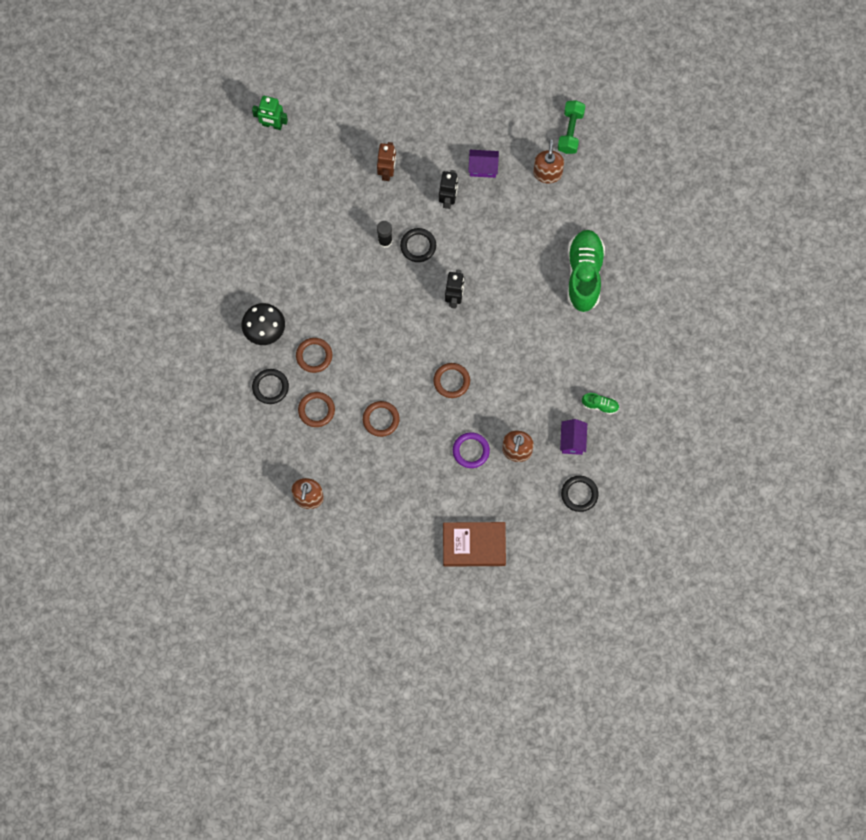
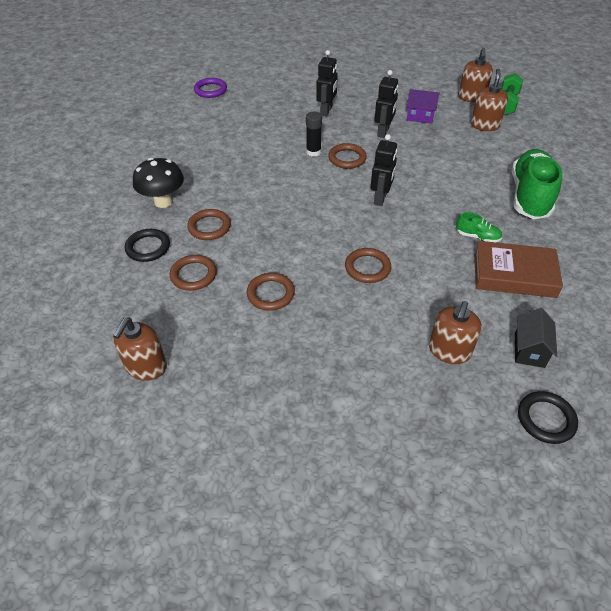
camera: 10 degrees right, 25 degrees down
(272, 125) = (230, 78): green robot -> none
(387, 172) = (326, 111): brown robot -> black robot
(418, 246) = (347, 158): black ring -> brown ring
(471, 451) = (384, 342): purple ring -> purple ring (210, 90)
(474, 545) = (376, 469): brown book -> brown book (514, 274)
(535, 124) = (471, 97): none -> brown soap dispenser
(572, 441) = (529, 350): purple house -> black house
(600, 405) = (564, 315): green shoe -> green shoe (477, 237)

